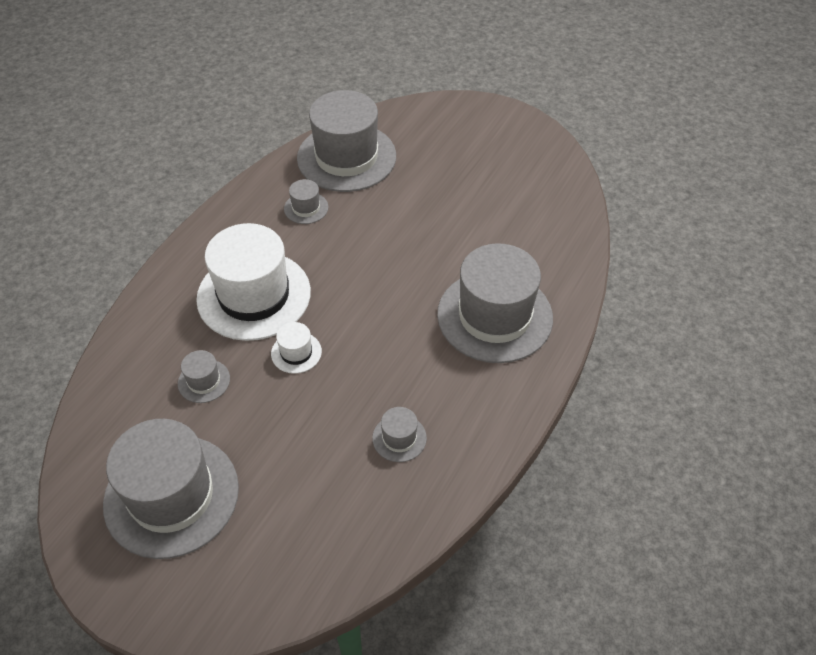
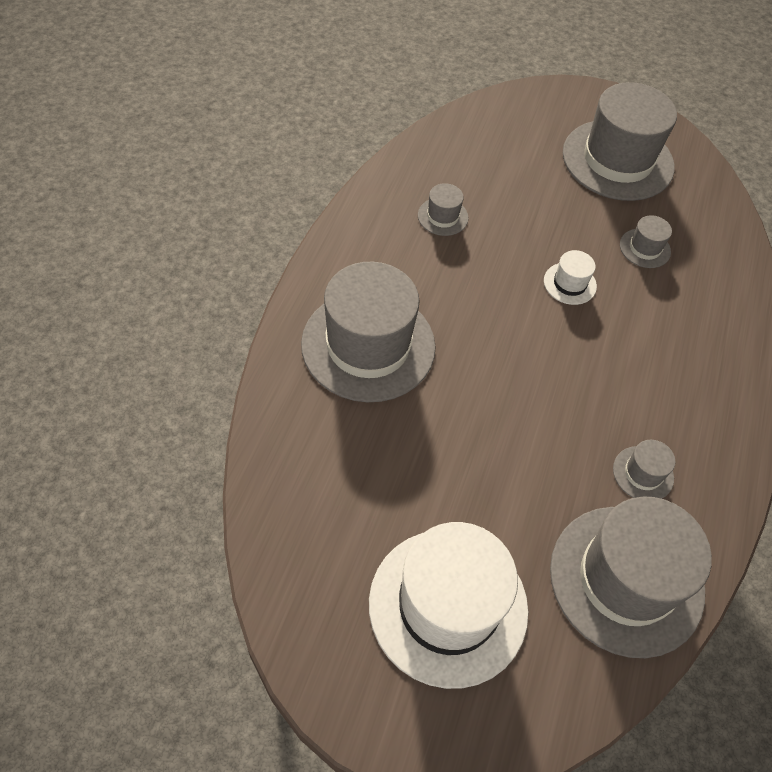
camera: 165 degrees right, 5 degrees up
(254, 295) = (644, 341): white hat -> white hat (448, 606)

